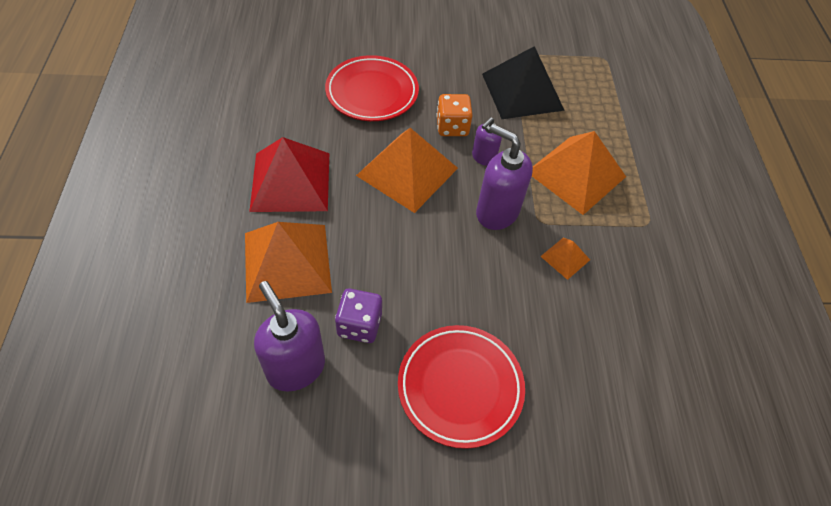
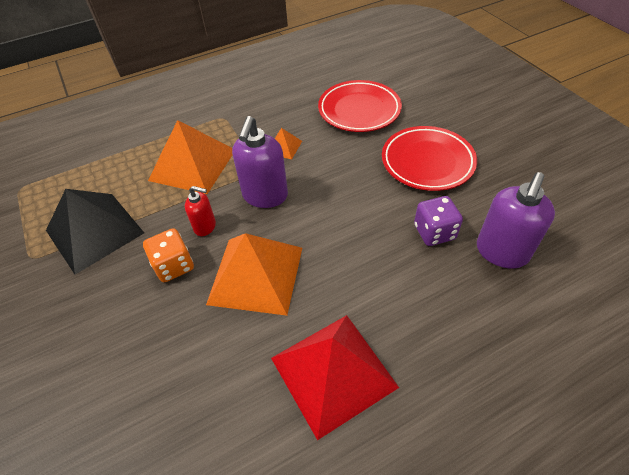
camera: 110 degrees left, 5 degrees down
(287, 262) = (425, 314): orange pyramid -> none
(372, 93) = (149, 367): red plate -> red plate (359, 110)
(483, 158) = (205, 227): purple soap dispenser -> red soap dispenser

